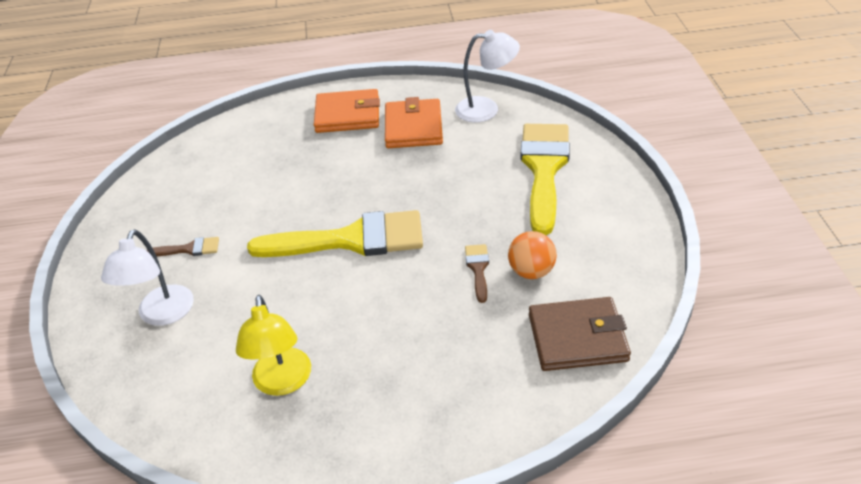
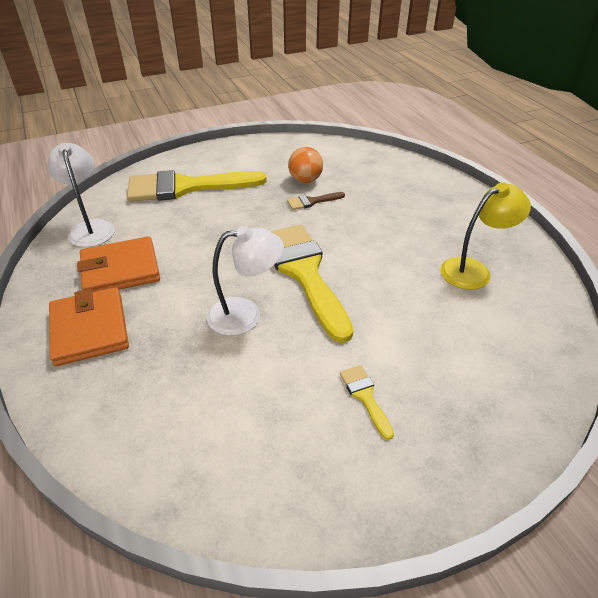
camera: 110 degrees left, 0 degrees up
(162, 315) = (462, 379): white lamp -> white lamp (246, 315)
(189, 249) = (365, 396): brown brush -> yellow brush
(577, 337) = (355, 159): brown wallet -> none

